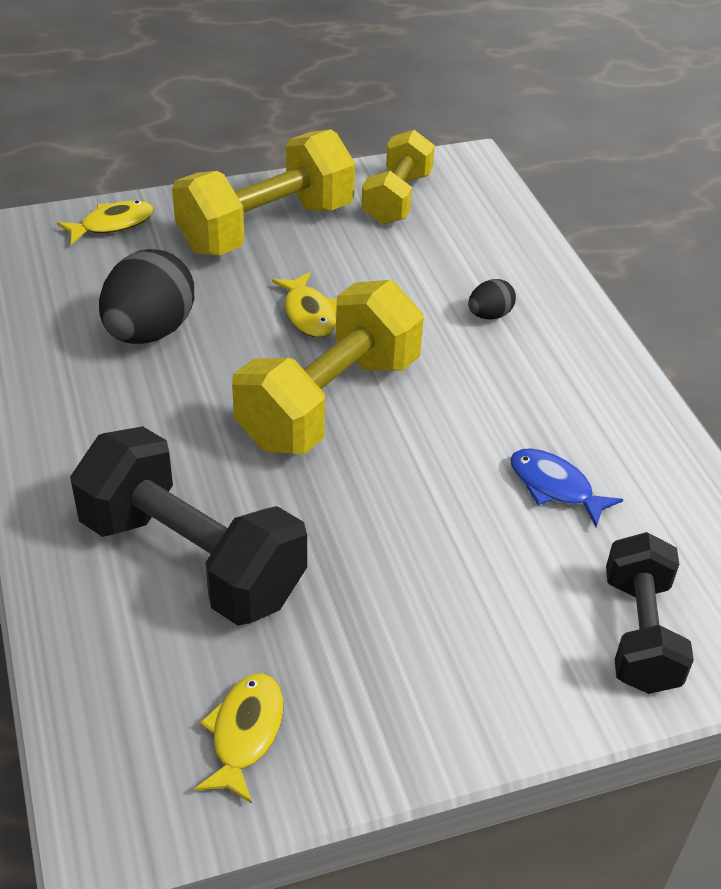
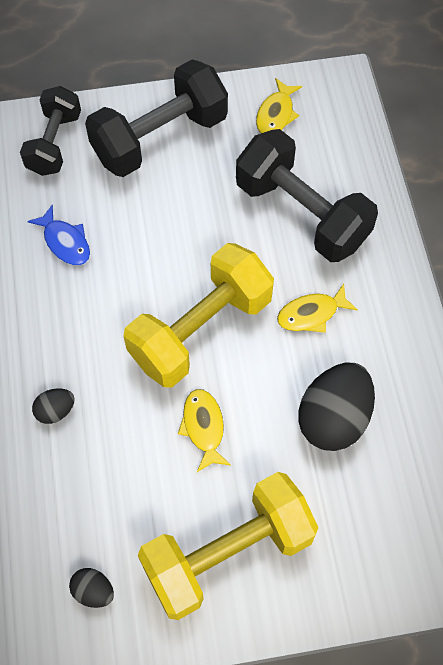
camera: 170 degrees left, 20 degrees up
(112, 224) = (374, 573): yellow fish -> yellow fish (311, 314)
(397, 199) = (93, 591): yellow dumbbell -> black egg
(457, 662) = (160, 138): none -> black dumbbell

